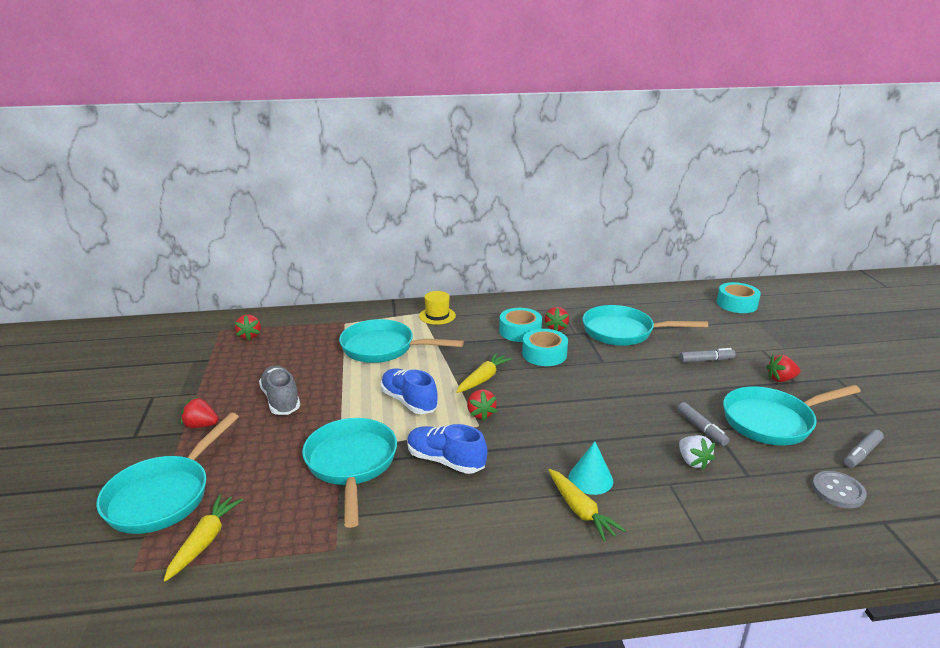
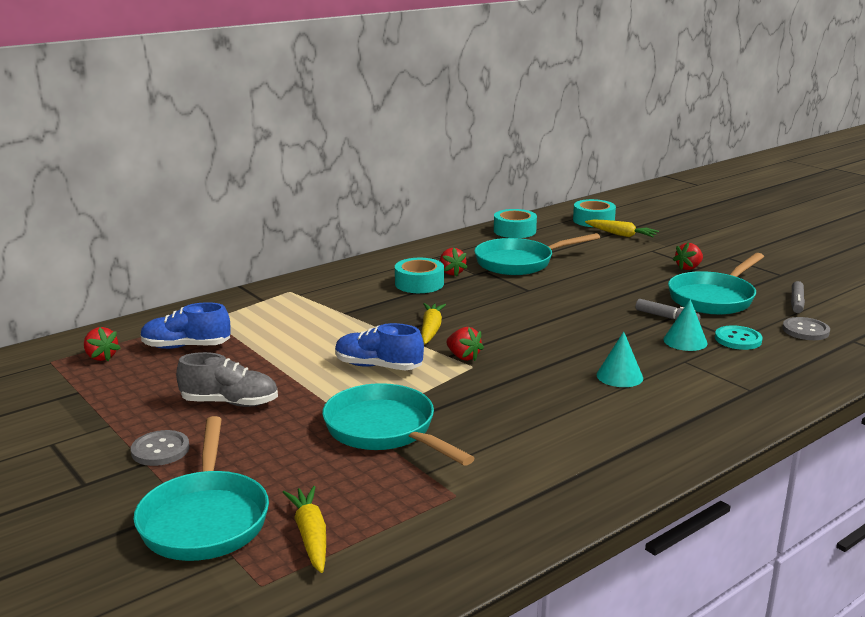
camera: 30 degrees left, 5 degrees down
(201, 425) = (160, 450): red strawberry -> grey button
(281, 400) = (230, 403): grey shoe -> grey shoe turned 150 degrees clockwise
(383, 348) = (289, 330): turquoise pan -> none
(437, 316) = (313, 289): yellow hat -> none
(445, 461) = (476, 401): blue shoe -> blue shoe (186, 346)
(544, 354) = (466, 296): turquoise tape -> turquoise tape (514, 231)
(580, 510) = (637, 399): yellow carrot -> yellow carrot (621, 235)
(693, 461) = (685, 341): white strawberry -> turquoise cone
(706, 360) = (615, 268): grey marker -> none
(750, 477) = (738, 339): none -> turquoise button

